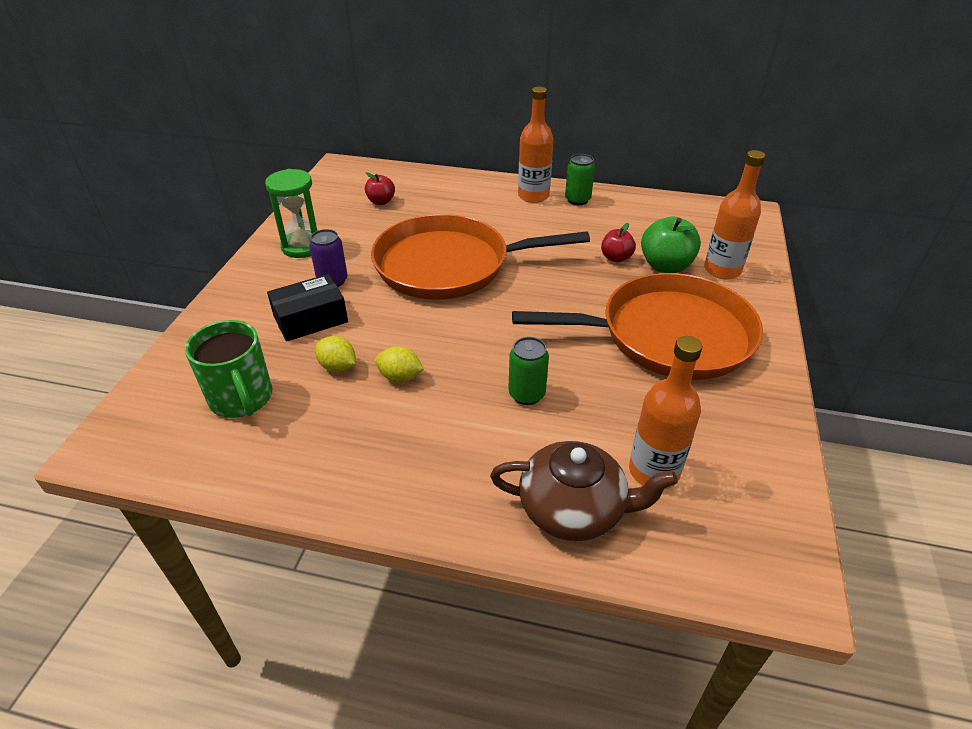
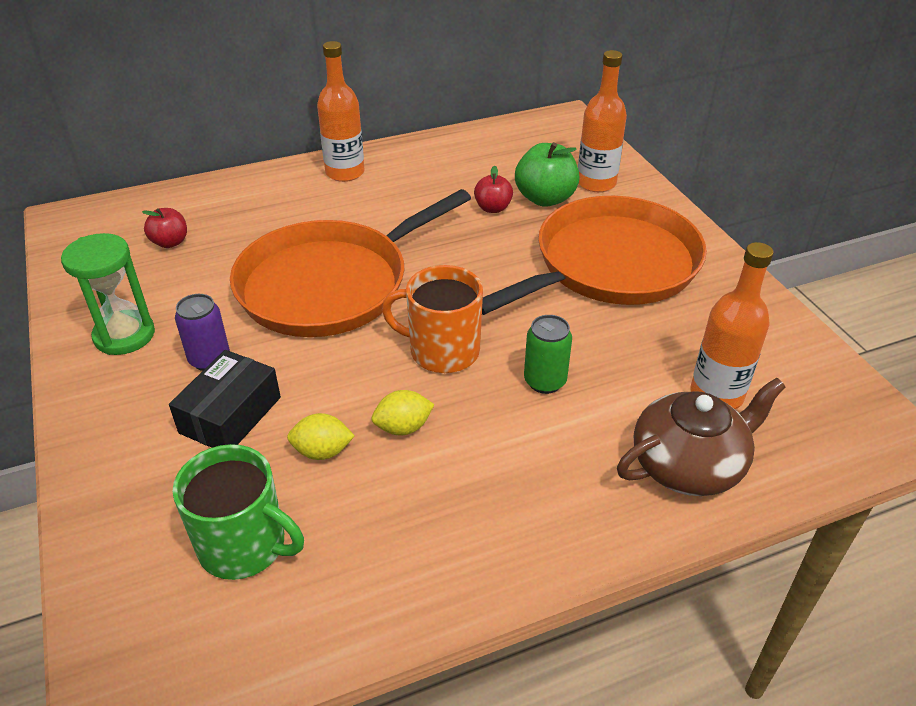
camera: 35 degrees left, 0 degrees up
(476, 340) = (442, 351): none -> orange mug
(577, 200) = (396, 161): green can -> none

